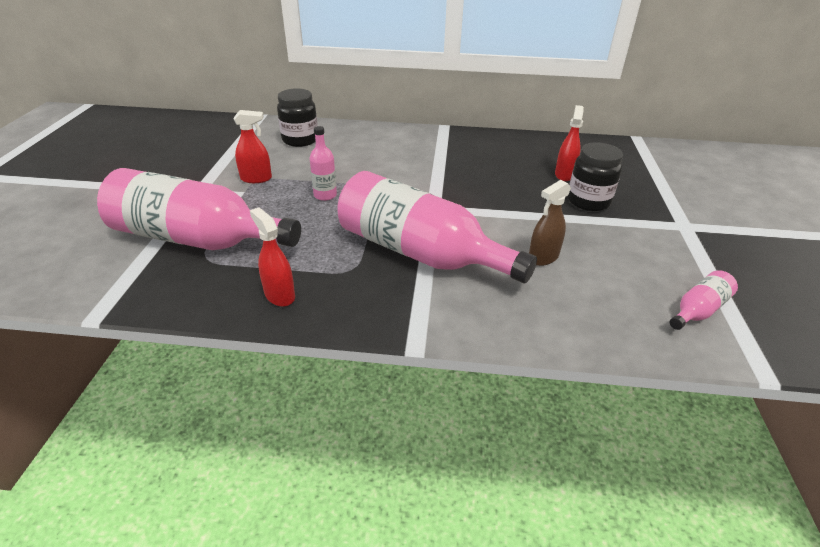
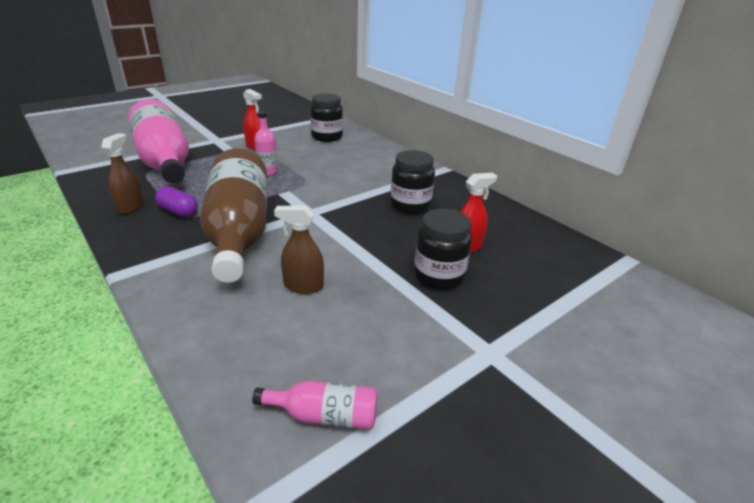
camera: 45 degrees right, 5 degrees down
(279, 295) = (130, 207): red spray bottle -> brown spray bottle
(334, 270) = (178, 211): none -> purple capsule
(420, 253) = (239, 231): pink bottle -> brown bottle
(481, 165) = (410, 205): none -> black jar

